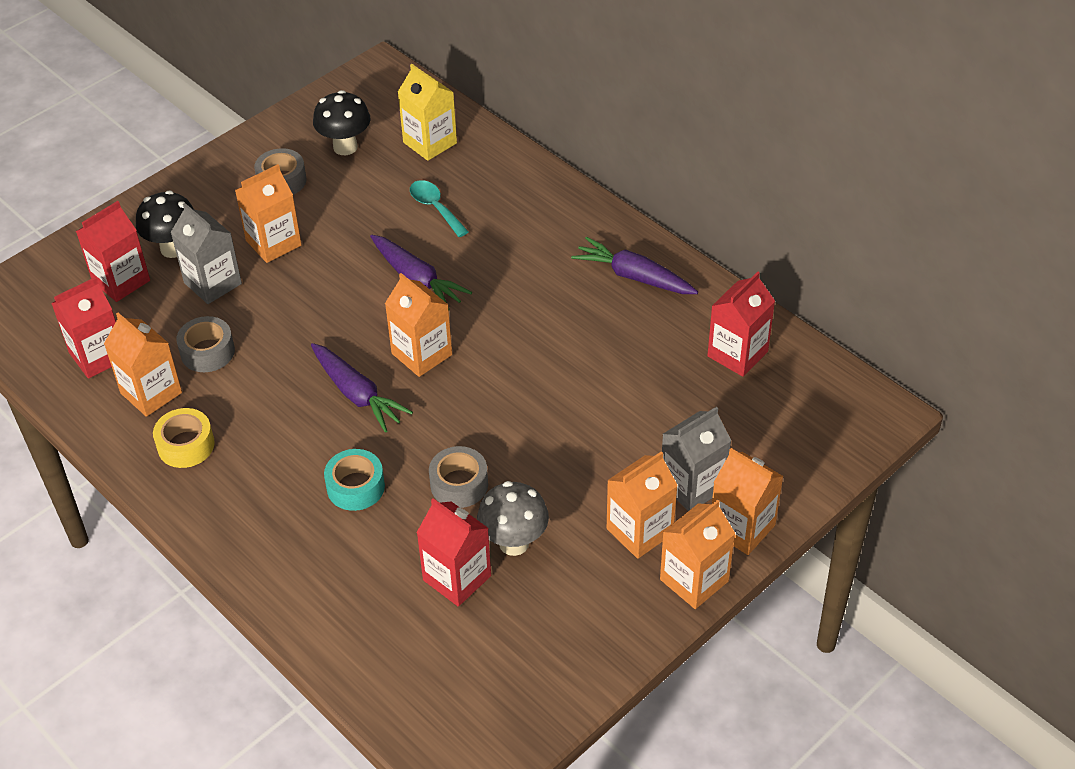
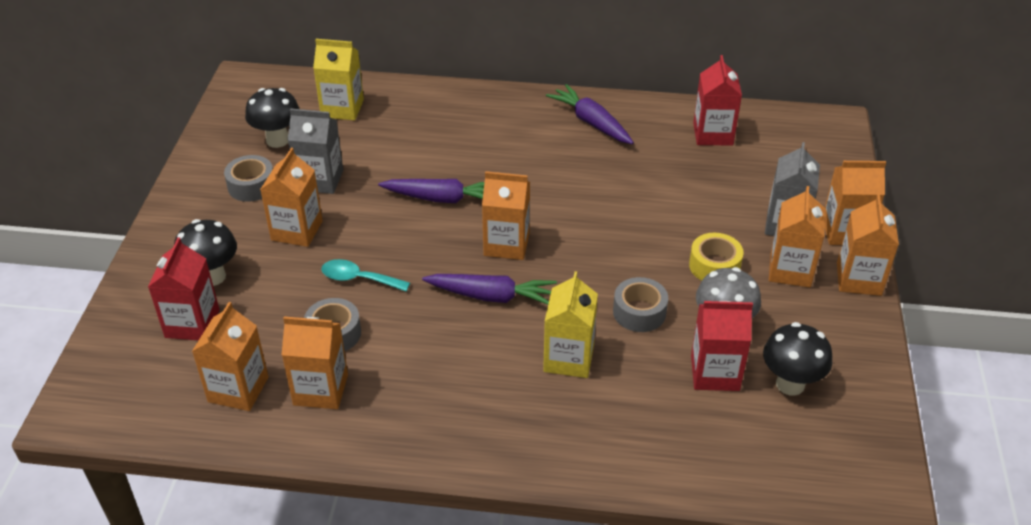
camera: 40 degrees left, 5 degrees down
(98, 356) = (238, 389): red carton -> orange carton
(186, 445) = (398, 410): yellow tape -> yellow tape (714, 266)
(213, 283) = (278, 283): grey carton -> grey carton (320, 180)
(355, 487) = (568, 358): turquoise tape -> yellow carton
(435, 208) = (398, 147): turquoise spoon -> turquoise spoon (359, 279)
(508, 630) = (790, 384): none -> black mushroom
(633, 276) = (591, 122): purple carrot -> purple carrot turned 60 degrees clockwise

